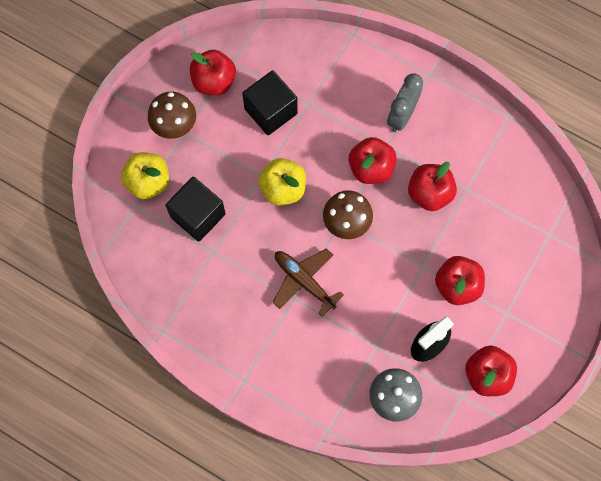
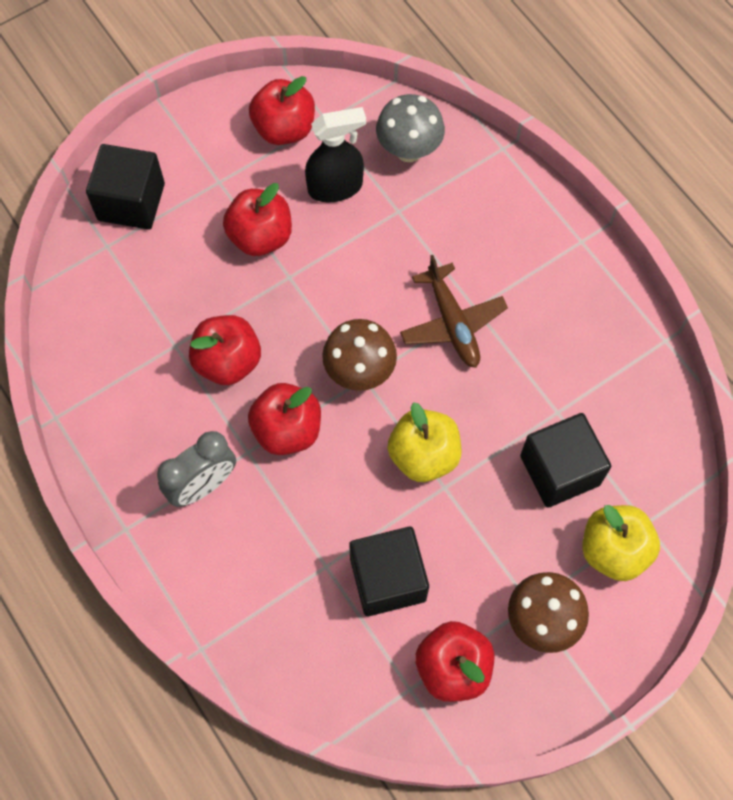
camera: 155 degrees left, 5 degrees down
(554, 272) = (131, 202): none -> black cube

